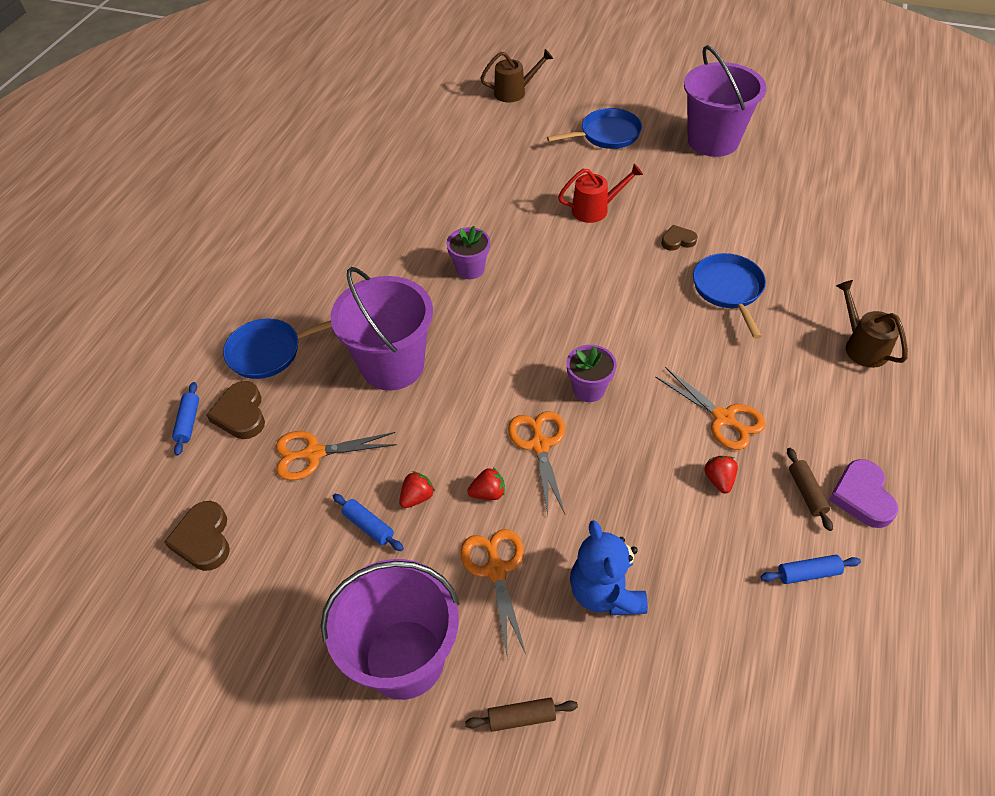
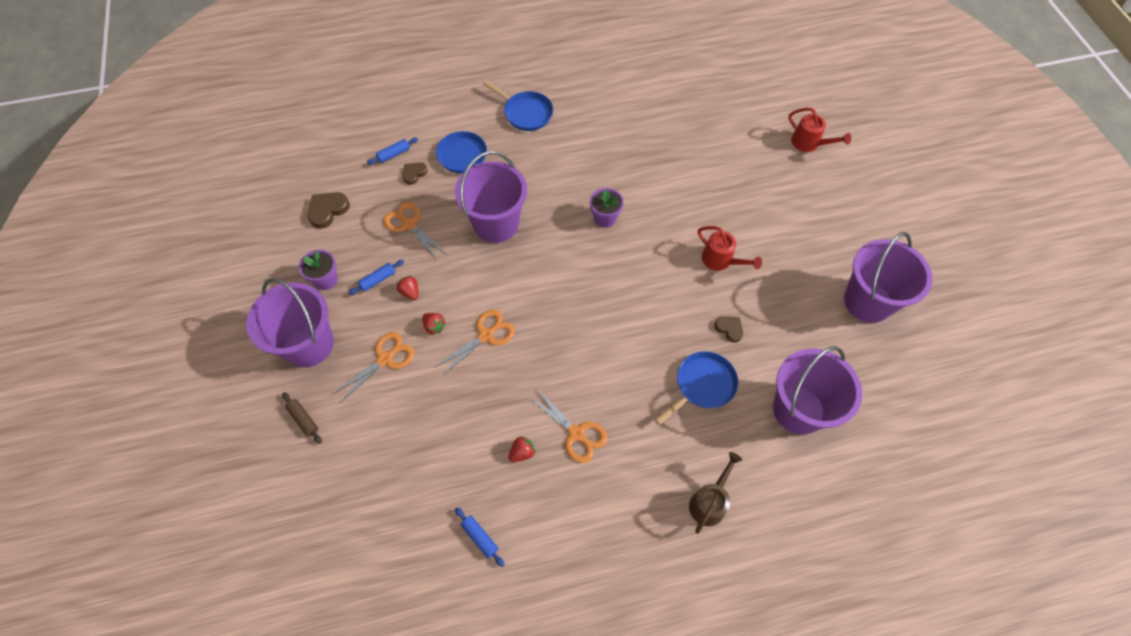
camera: 55 degrees right, 10 degrees up
(241, 414) = (414, 174): brown heart -> brown heart, size x0.64
(368, 526) = (378, 280): blue rolling pin -> blue rolling pin turned 45 degrees clockwise
(417, 497) = (410, 292): red strawberry -> red strawberry turned 135 degrees counterclockwise
(515, 92) = (809, 143): brown watering can -> red watering can
(588, 389) = (548, 340): purple flower pot -> purple flower pot (326, 280)
(605, 592) = (402, 424): blue teddy bear -> none
(606, 134) = (811, 226): blue pan -> blue pan (526, 113)
(723, 418) = (576, 433): orange scissors -> orange scissors turned 60 degrees counterclockwise
(796, 237) = (798, 409): none -> purple bucket
(806, 492) = (544, 512): brown rolling pin -> none
(862, 496) = (563, 551): purple heart -> none

